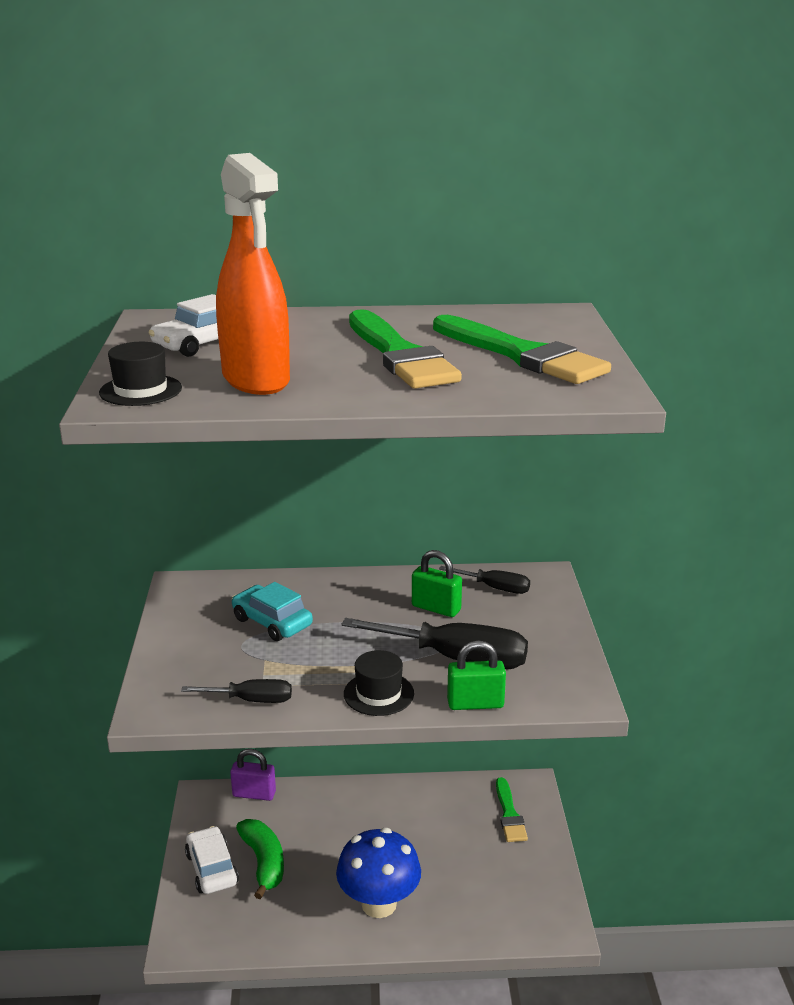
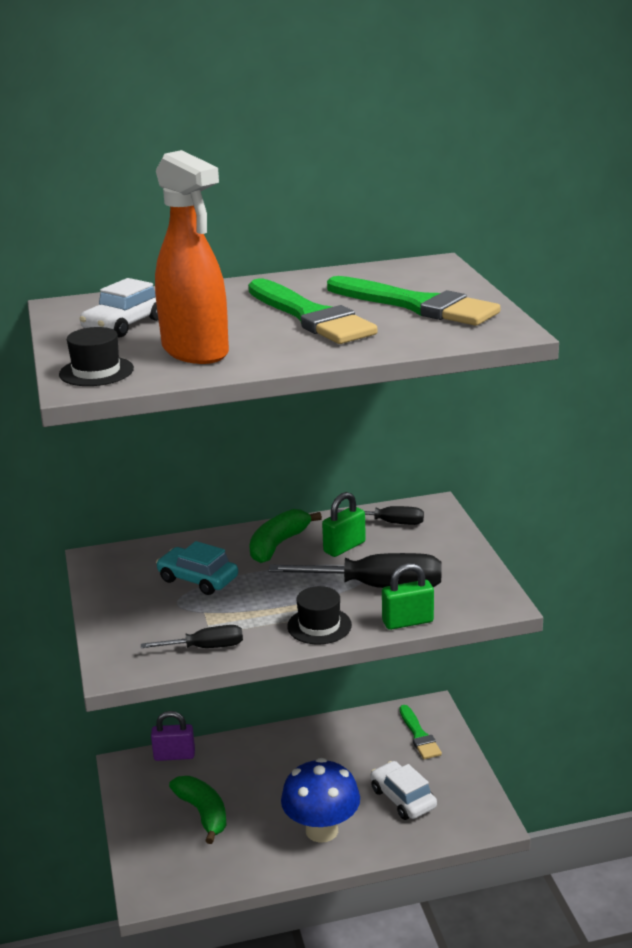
camera: 10 degrees left, 0 degrees up
(212, 868) = (155, 826): white car -> white car (403, 798)
(368, 596) = (278, 545): none -> green banana
(436, 608) = (344, 547): green padlock -> green padlock turned 60 degrees counterclockwise

